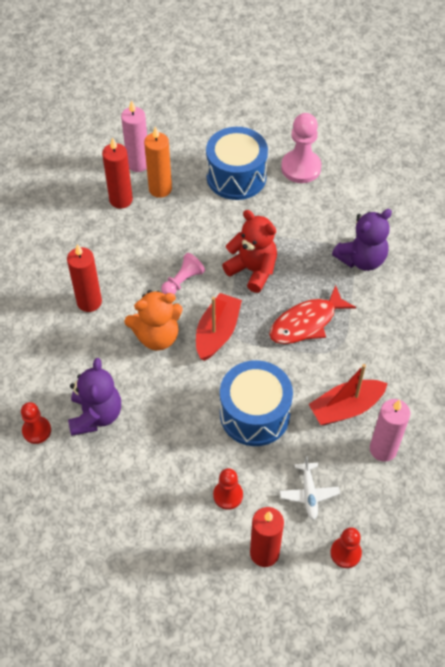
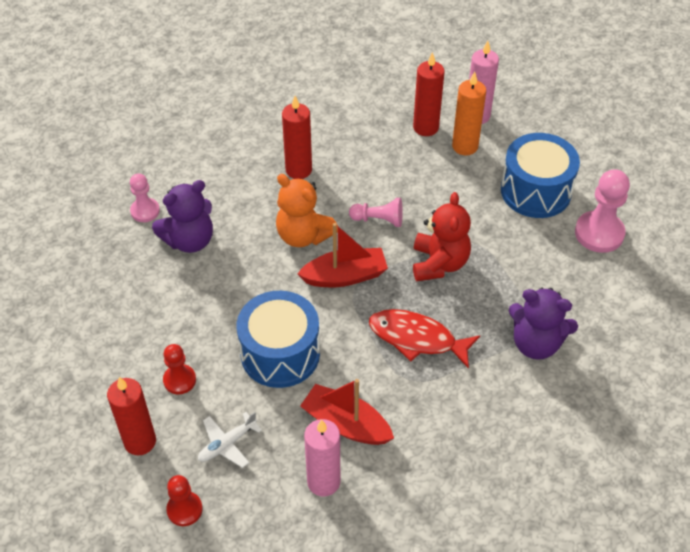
camera: 55 degrees right, 5 degrees down
(36, 430) = (145, 211): red pawn -> pink pawn

